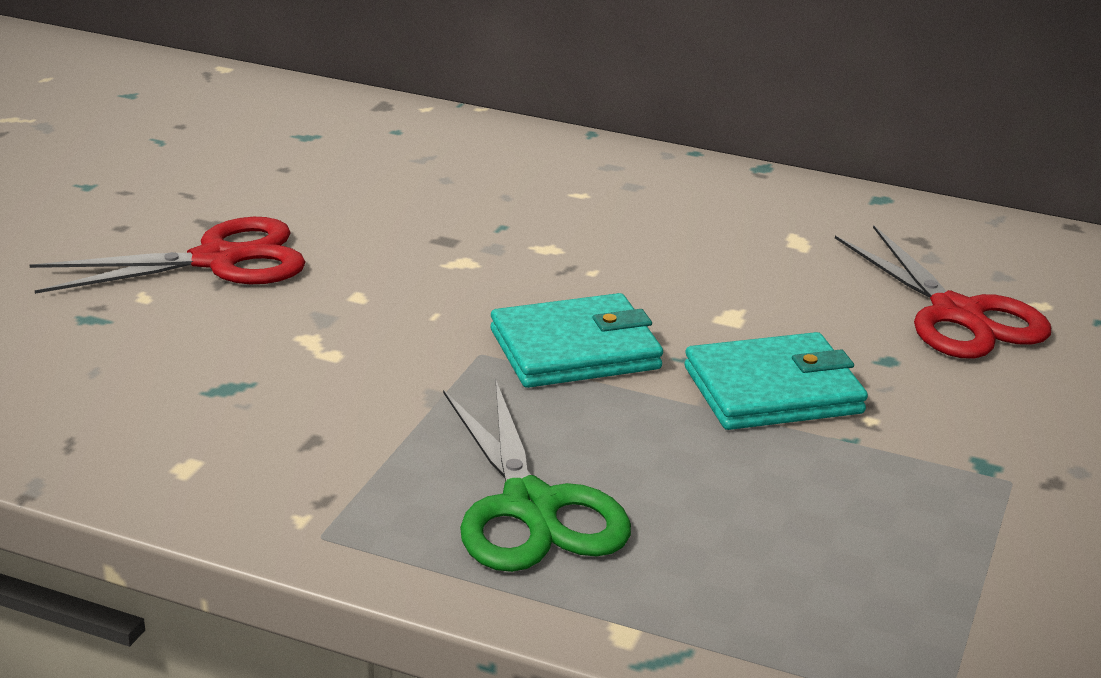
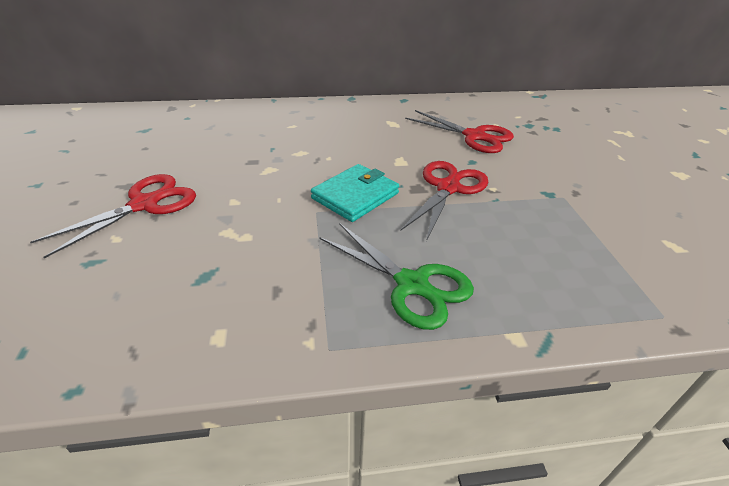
camera: 30 degrees left, 10 degrees up
(773, 390) = (448, 188): turquoise wallet -> red scissors

